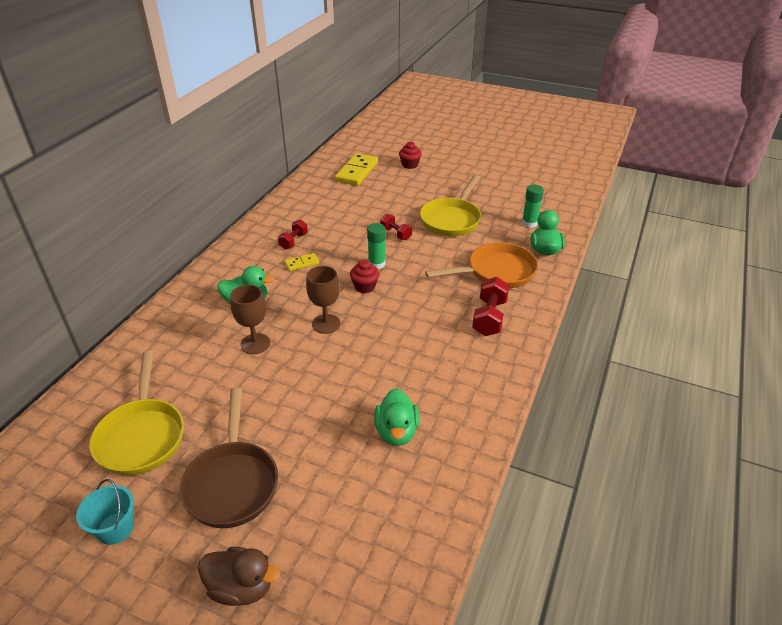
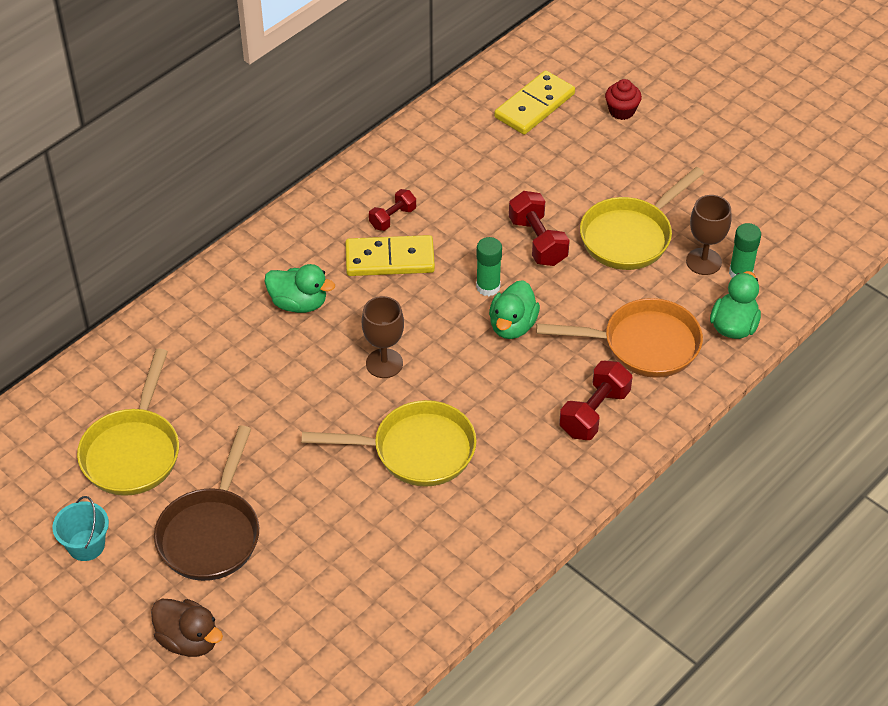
camera: 20 degrees right, 10 degrees up
(255, 344) = (289, 368): brown goblet -> brown goblet (703, 261)
(302, 263) = (390, 259): yellow domino -> yellow domino, size x1.97
(365, 287) = (456, 320): red cupcake -> none
(376, 373) = (416, 450): none -> yellow pan
(396, 234) = (538, 241): red dumbbell -> red dumbbell, size x1.58
(396, 432) = (406, 530): green duck -> green duck (512, 326)

